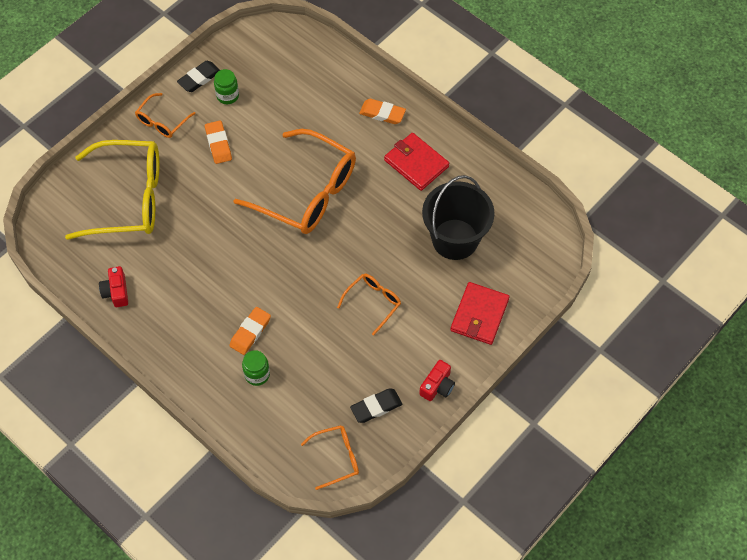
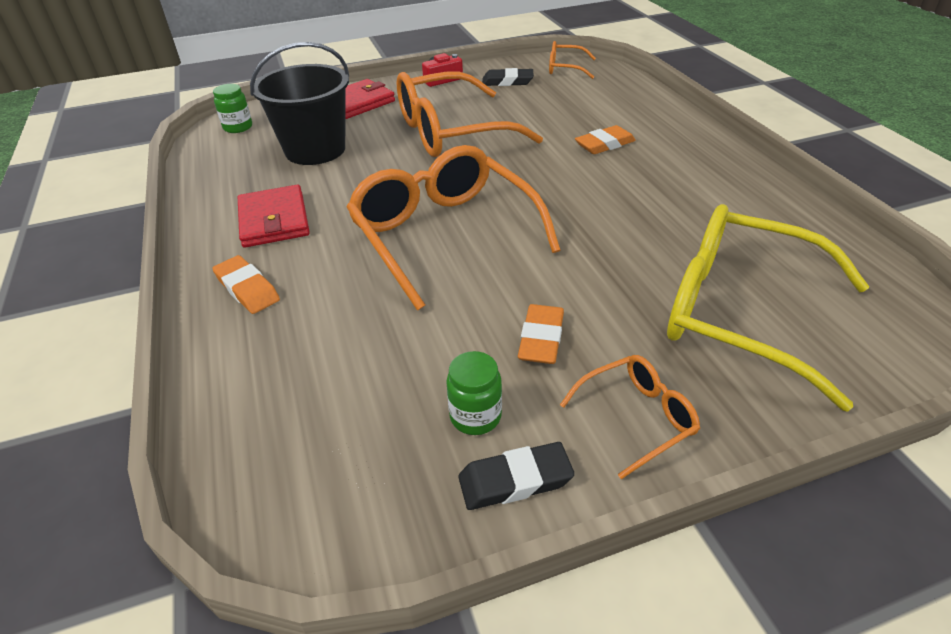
camera: 150 degrees left, 20 degrees down
(116, 292) = (778, 215): red camera -> none
(257, 374) = (613, 119): green jar -> green jar (238, 127)
(373, 302) = (451, 132): orange glasses -> orange glasses, size x2.11

